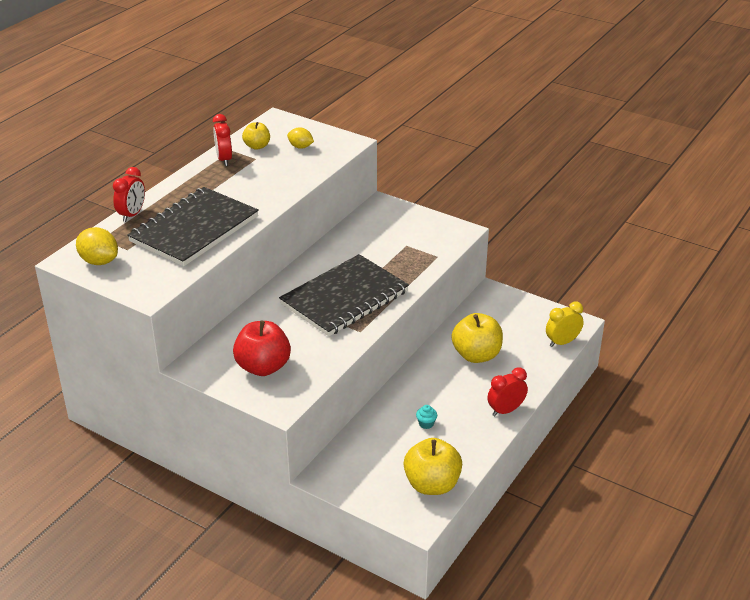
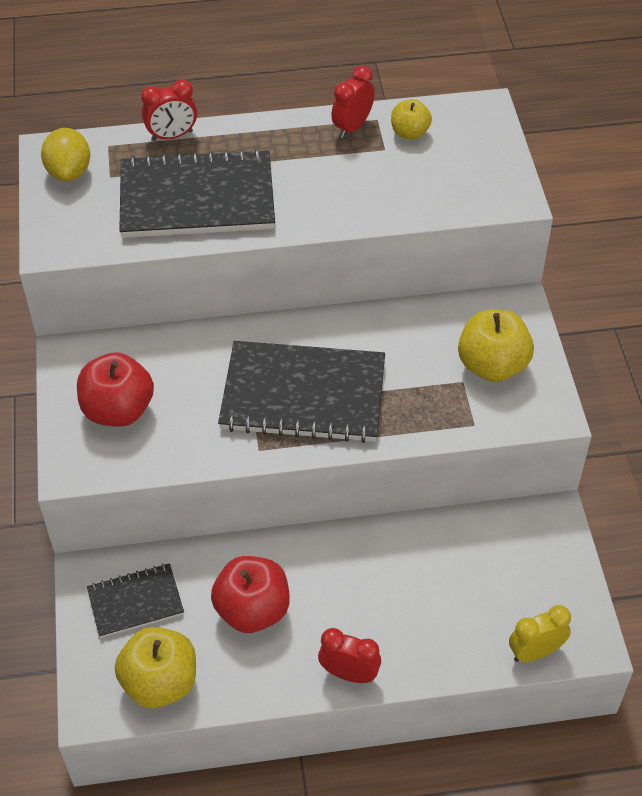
camera: 50 degrees right, 15 degrees up
(300, 147) = (453, 167): yellow lemon -> none
(366, 466) = (135, 602): none -> black notebook
(426, 424) = (252, 610): turquoise cupcake -> red apple
(476, 355) = (418, 579): yellow apple -> yellow apple (492, 366)
(562, 342) = (535, 652): yellow clock -> yellow clock turned 45 degrees counterclockwise

